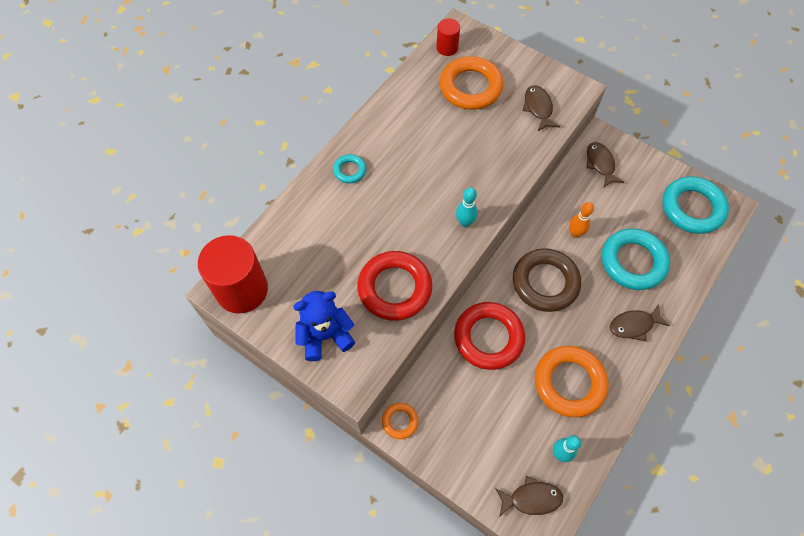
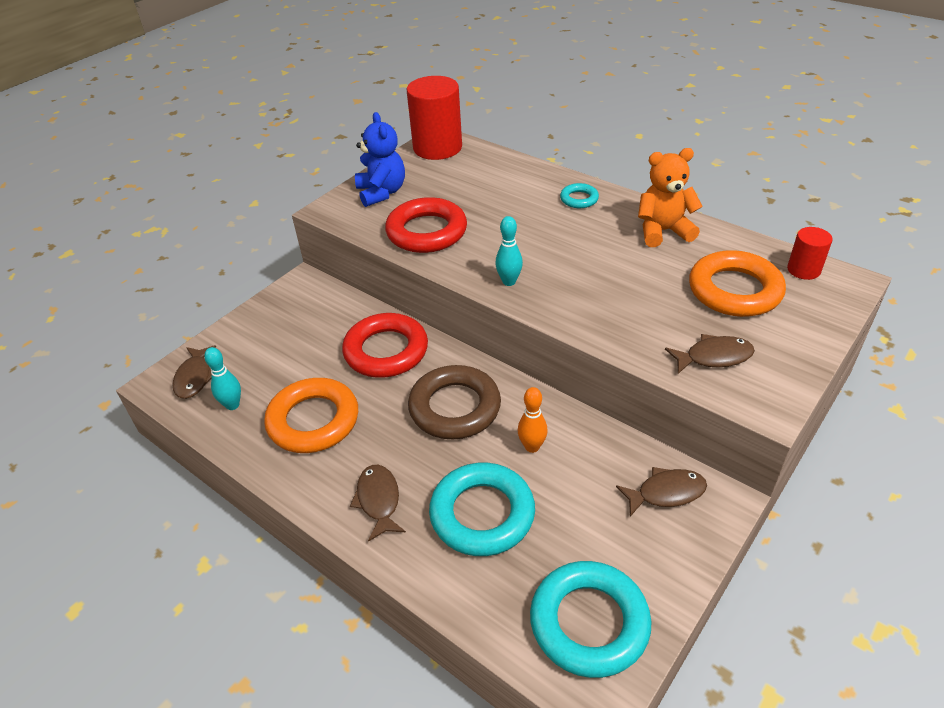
camera: 95 degrees right, 20 degrees down
(399, 118) = (663, 231): none -> orange teddy bear
(400, 421) = (308, 284): orange ring -> none

